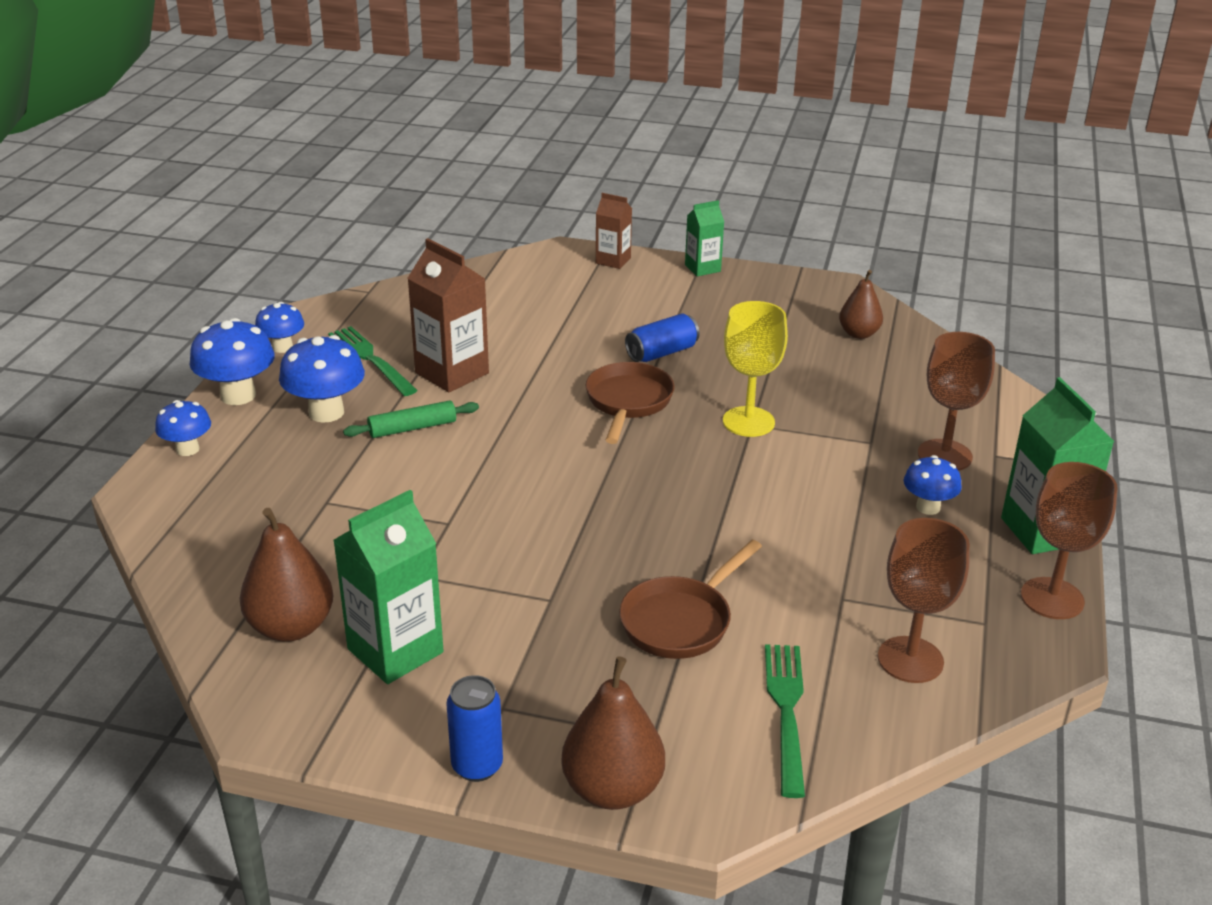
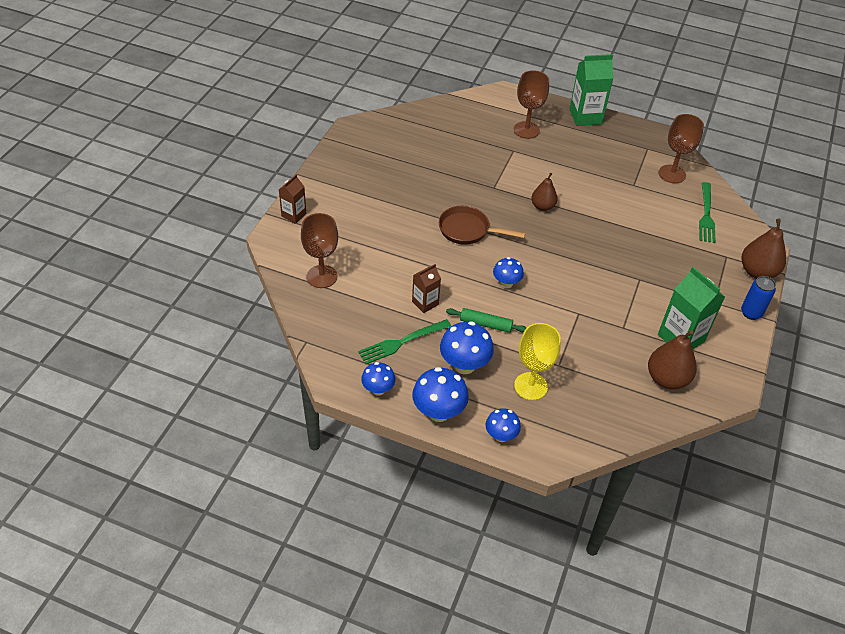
camera: 85 degrees left, 15 degrees up
(412, 428) = (486, 324): green rolling pin -> green rolling pin turned 60 degrees counterclockwise
(452, 373) = (425, 303): brown carton -> brown carton, size x0.58
(662, 353) = (416, 209): blue can -> none
(681, 621) = (652, 237): brown pan -> none
(702, 268) = (315, 177): green carton -> none
(748, 422) = (491, 188): yellow goblet -> yellow goblet (530, 386)
(786, 711) = (706, 215): green fork -> green fork turned 90 degrees counterclockwise
(858, 334) = (408, 132): brown pear -> brown pear (542, 206)
(928, 507) = (567, 145): blue mushroom -> blue mushroom (506, 283)
(1052, 598) = (631, 126): brown goblet -> brown goblet (322, 276)

